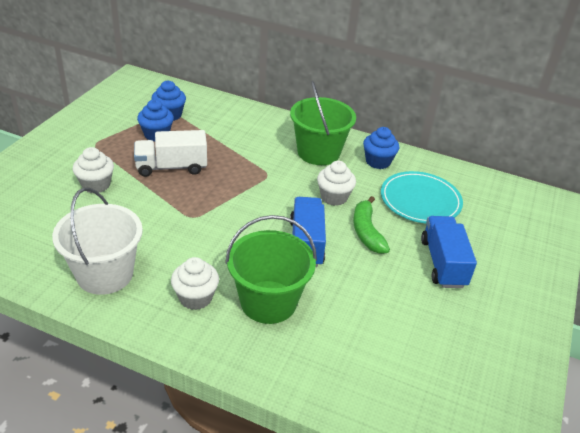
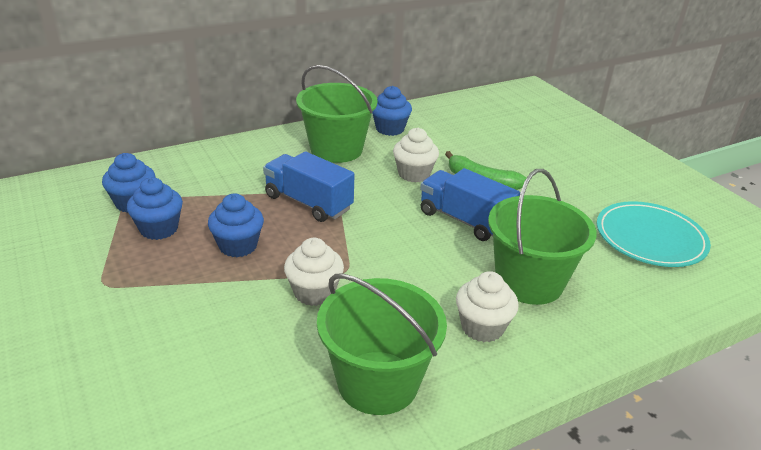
camera: 50 degrees left, 5 degrees down
(96, 185) = (193, 318): white cupcake -> white cupcake (314, 292)
(105, 274) = (378, 382): white bucket -> green bucket
(171, 167) = (238, 246): white truck -> blue cupcake
(420, 200) = (467, 137): turquoise plate -> turquoise plate (650, 238)
(443, 263) = (557, 168): blue truck -> blue truck (308, 203)

